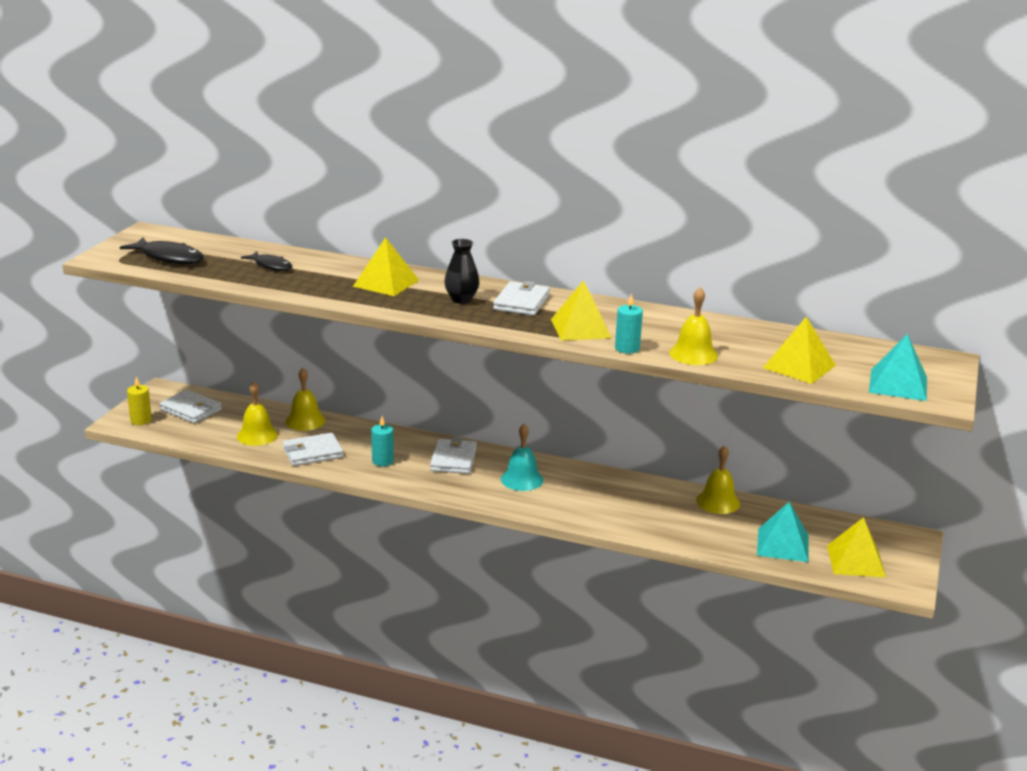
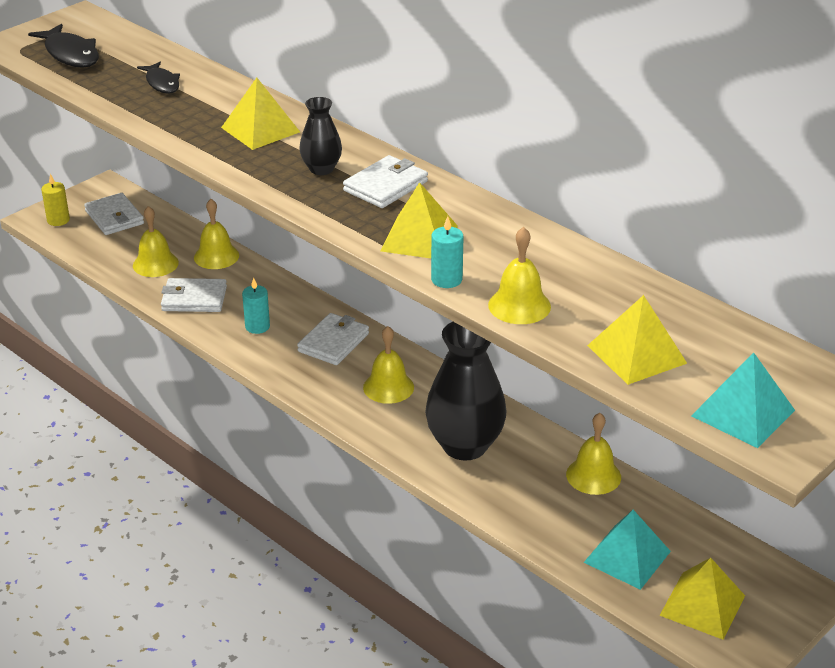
camera: 25 degrees right, 10 degrees up
(522, 479) = (388, 387): turquoise bell -> yellow bell
(611, 504) = (465, 445): none -> black vase

